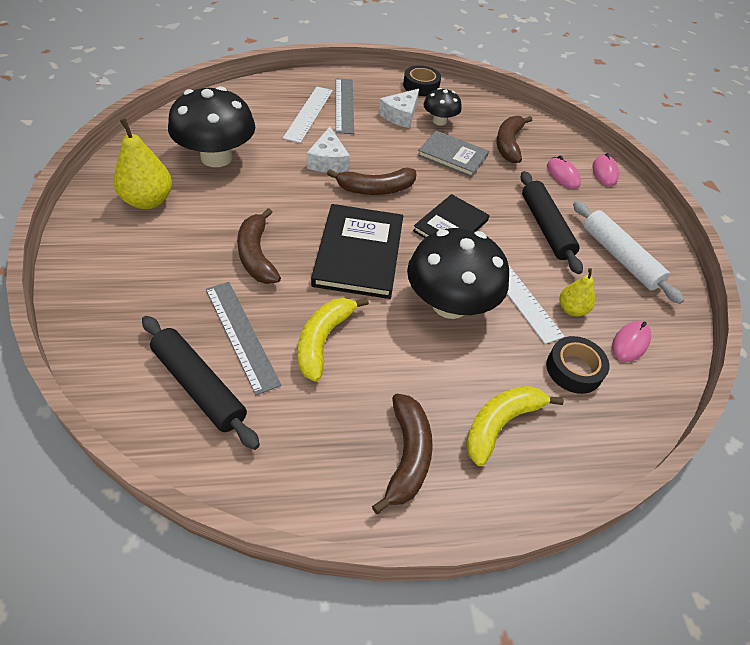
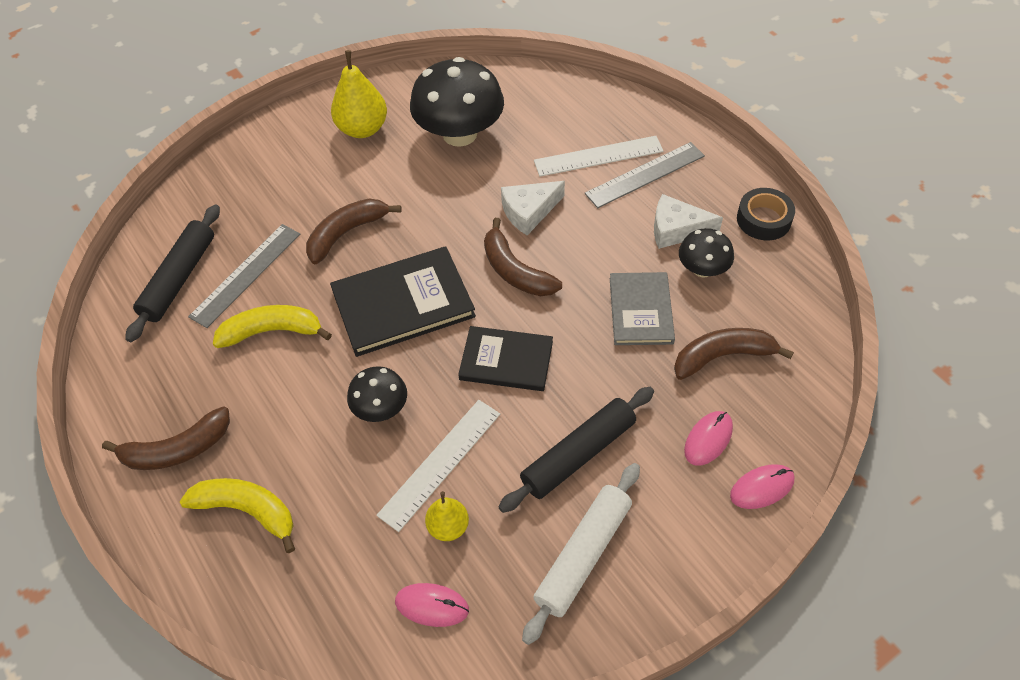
camera: 70 degrees right, 5 degrees up
(449, 304) = (381, 408): black mushroom -> black mushroom, size x0.52
(574, 369) = (355, 556): black tape -> none

